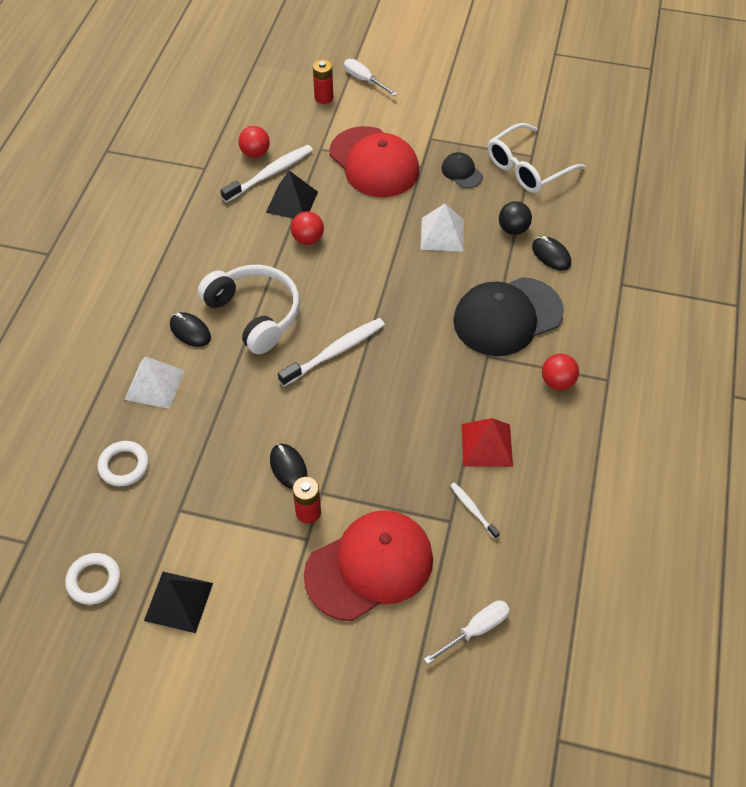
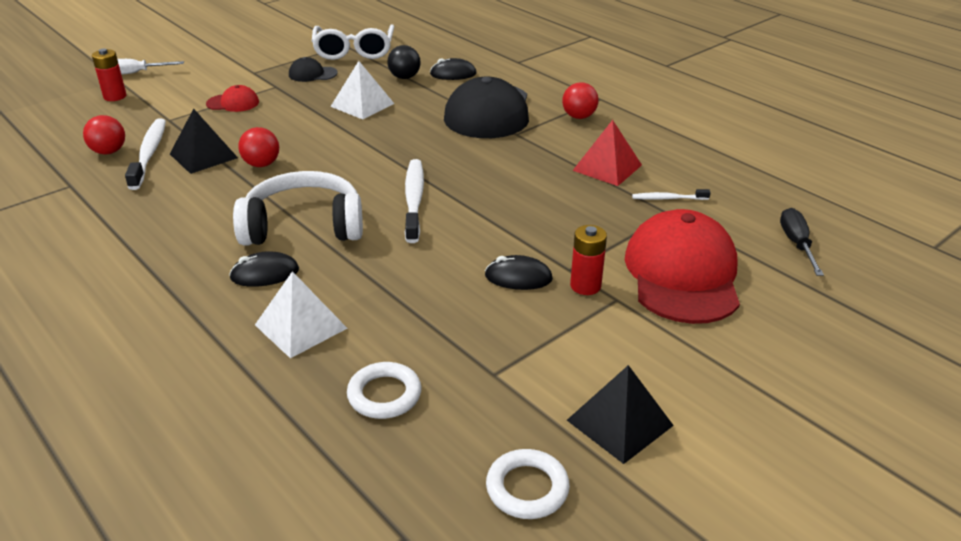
camera: 55 degrees left, 20 degrees down
(374, 162) = (233, 103): red cap -> red cap, size x0.45
(476, 629) = (796, 244): white screwdriver -> black screwdriver

